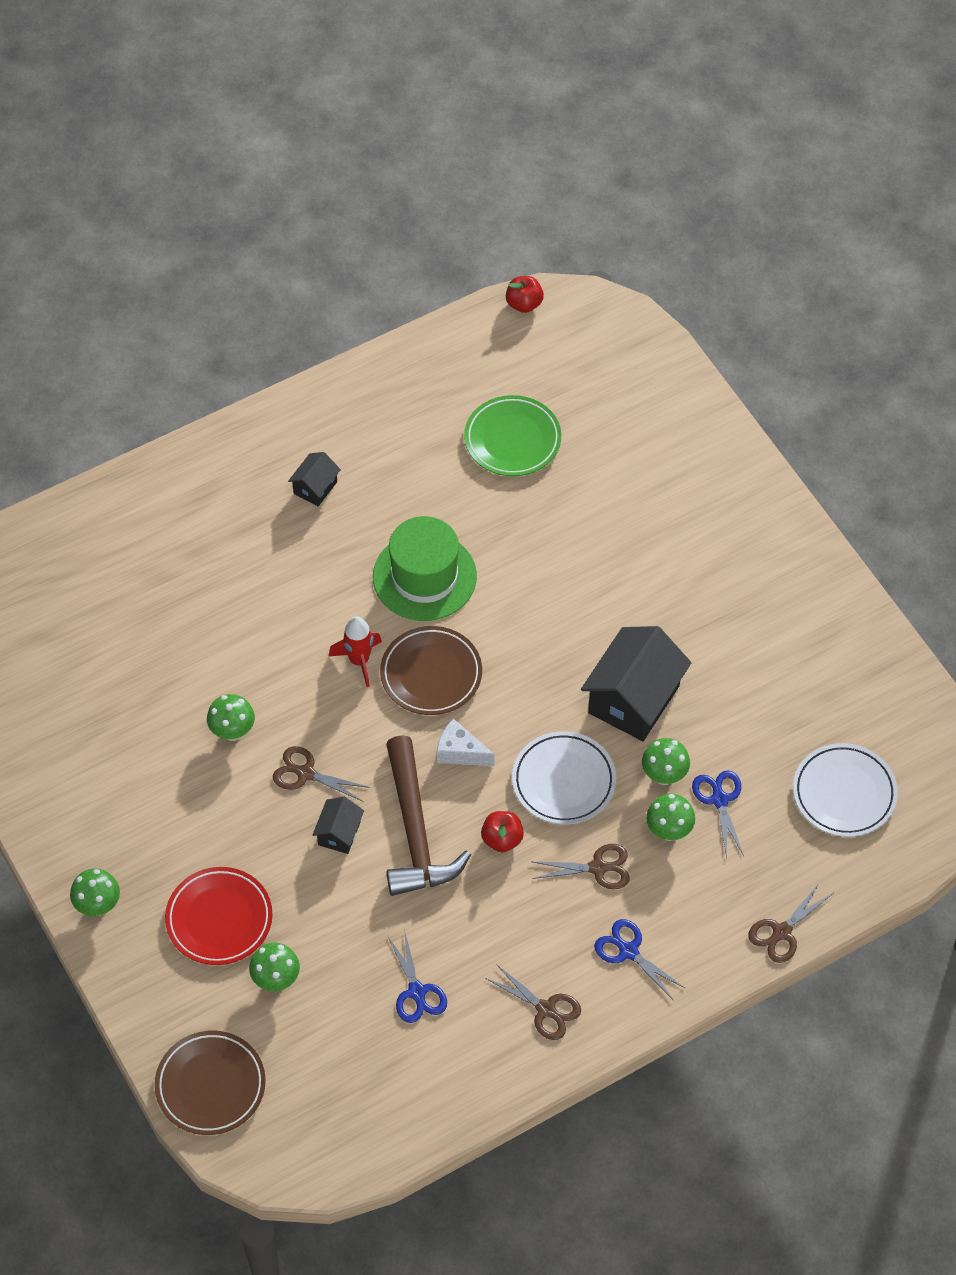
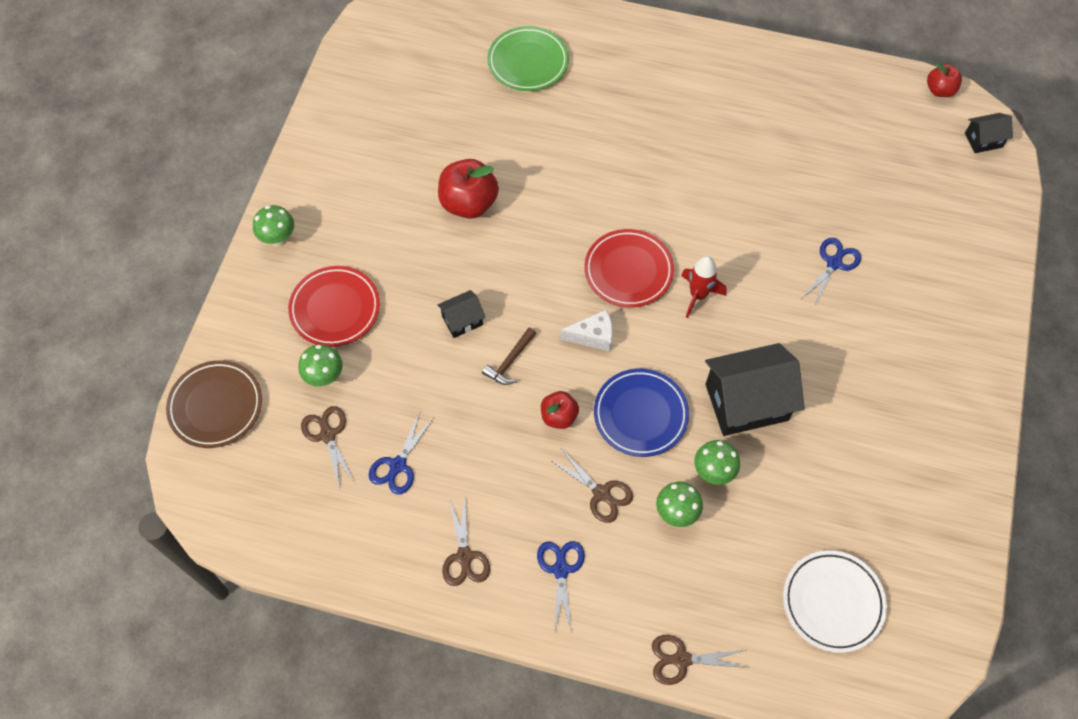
camera: 45 degrees right, 5 degrees up
(232, 732) = (468, 203): green mushroom -> red apple
(306, 773) = (483, 266): brown scissors -> brown scissors (328, 435)
(315, 487) = (679, 99): black house -> black house (983, 140)
(359, 661) = (592, 225): red rocket -> red rocket (698, 295)
(415, 831) = (510, 361): brown hammer -> brown hammer, size x0.45
(424, 576) = (690, 207): green hat -> none
(431, 674) = (628, 271): brown plate -> red plate
(460, 752) = (593, 336): white cheese -> white cheese turned 105 degrees clockwise
(512, 439) = (841, 168): green plate -> green plate (528, 62)
(563, 781) = (640, 414): white plate -> blue plate
(719, 800) = (735, 524): blue scissors -> blue scissors (834, 263)

